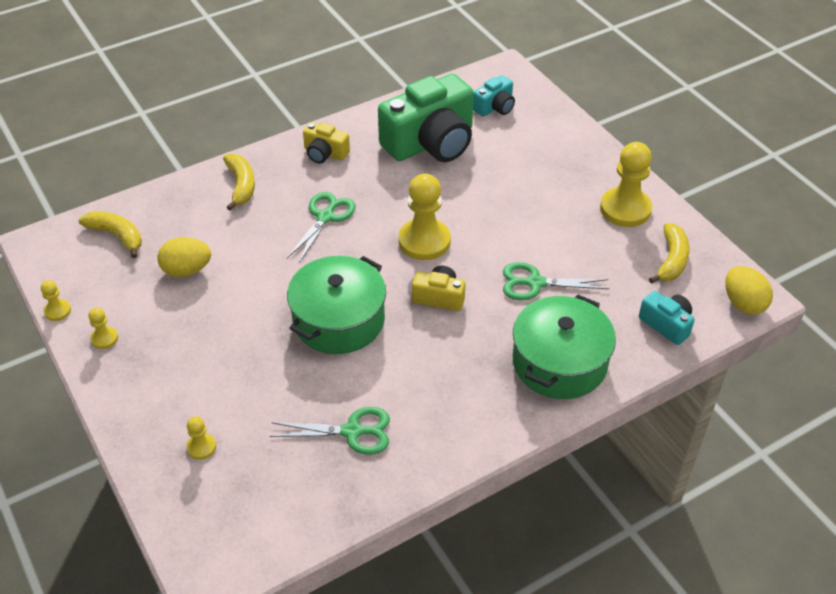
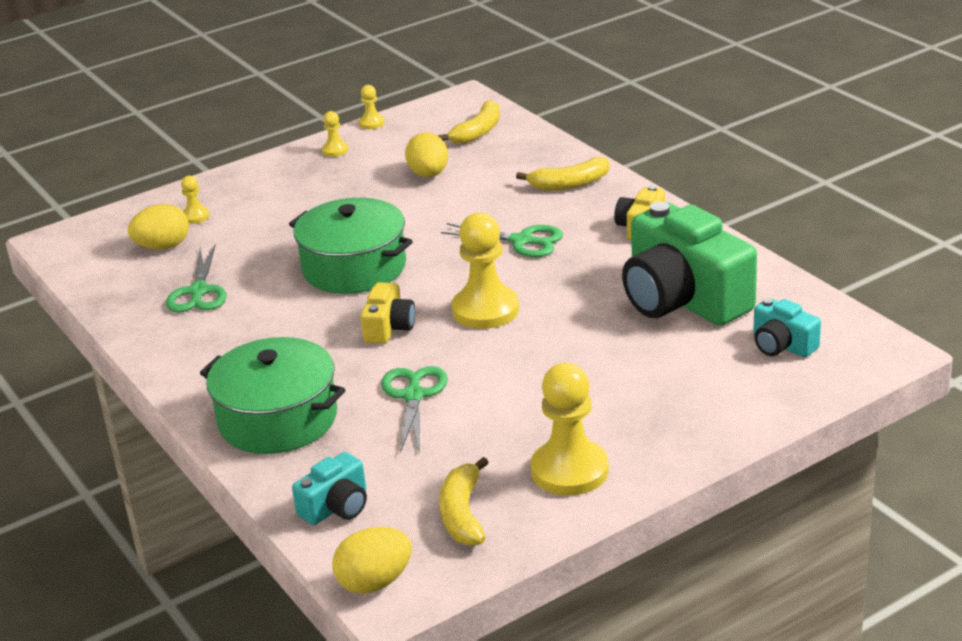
camera: 90 degrees right, 15 degrees down
(256, 470) = (163, 247): none -> yellow egg
(671, 260) = (462, 514): yellow banana -> yellow banana turned 75 degrees clockwise

